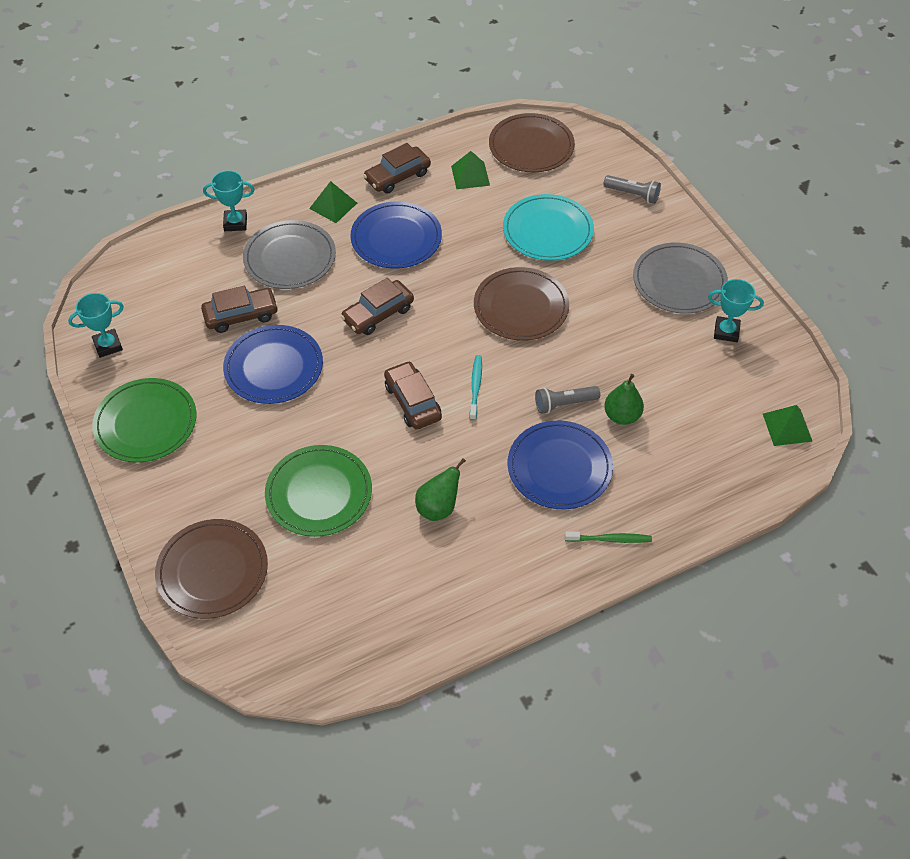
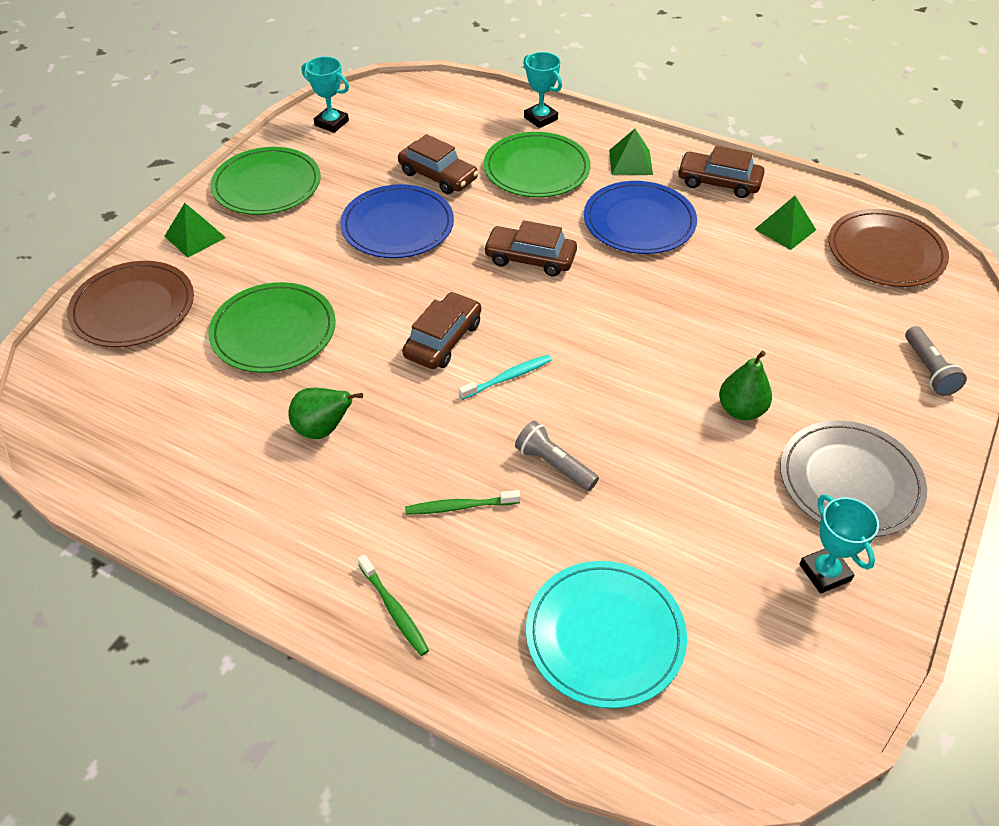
camera: 55 degrees right, 5 degrees down
(290, 258) = (536, 169): grey plate -> green plate
(521, 307) = (653, 358): brown plate -> none
(547, 231) = (784, 325): turquoise plate -> turquoise plate (605, 635)
(559, 467) = (460, 506): blue plate -> green toothbrush
(622, 416) = (586, 529): green pear -> green pear (741, 410)
(787, 427) = (737, 728): green pyramid -> green pyramid (195, 237)

